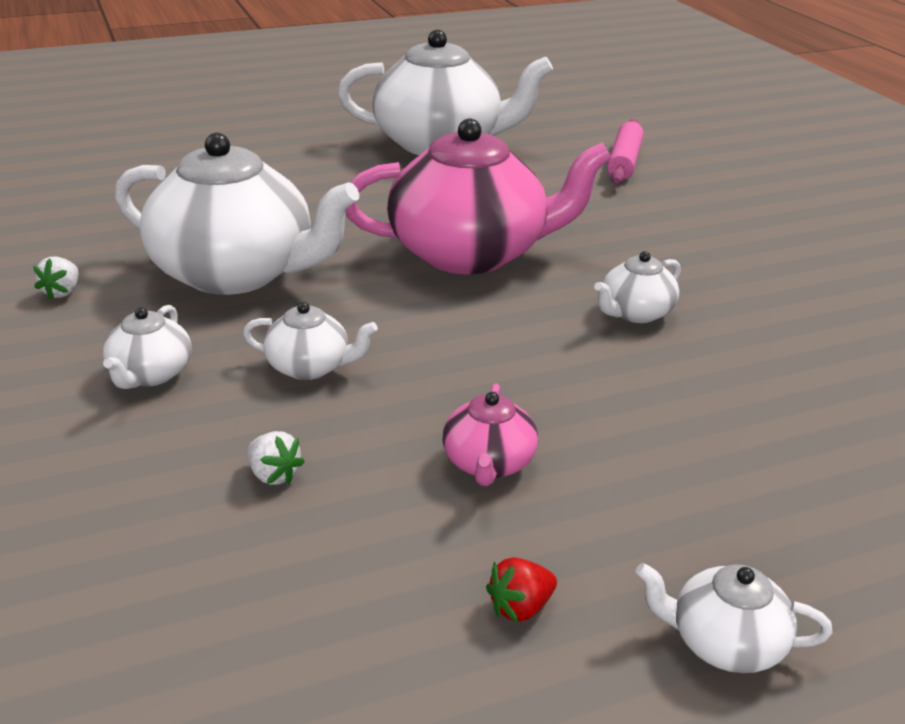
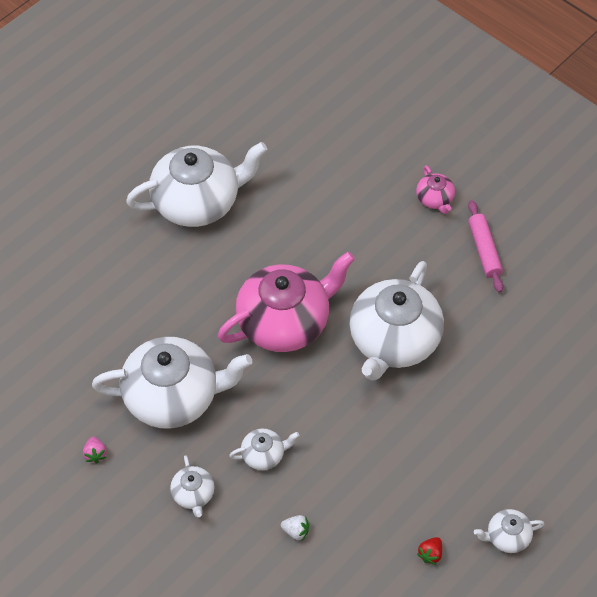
camera: 25 degrees left, 25 degrees up
(62, 292) = (95, 454): white strawberry -> pink strawberry
(488, 464) = (379, 483): pink teapot -> pink teapot (435, 199)
(624, 162) = (321, 177): pink rolling pin -> pink rolling pin (484, 250)
(635, 313) = (393, 341): white teapot -> white teapot, size x2.26

